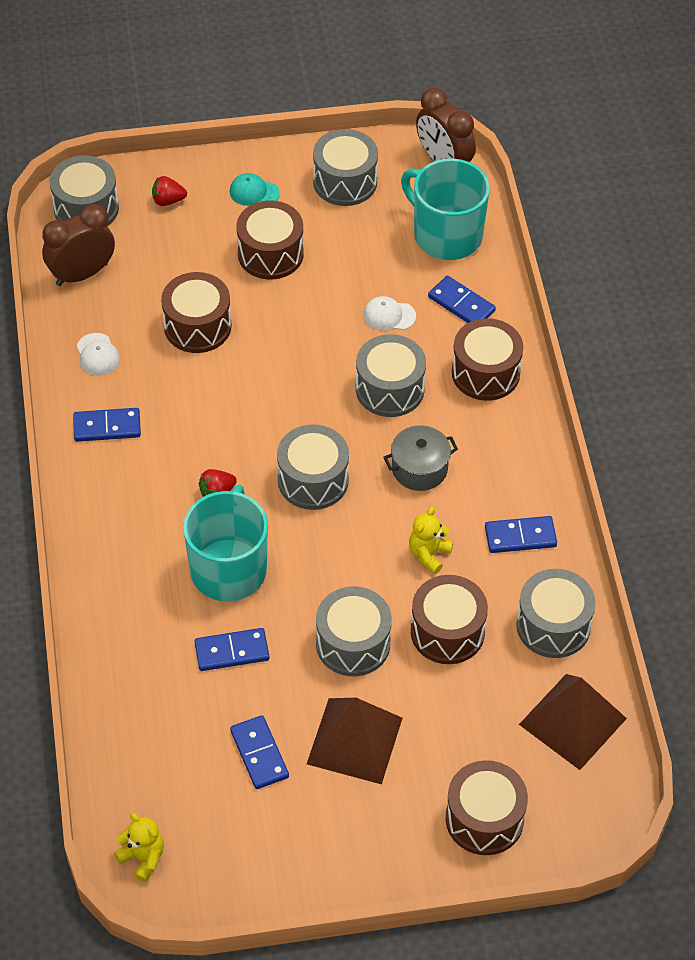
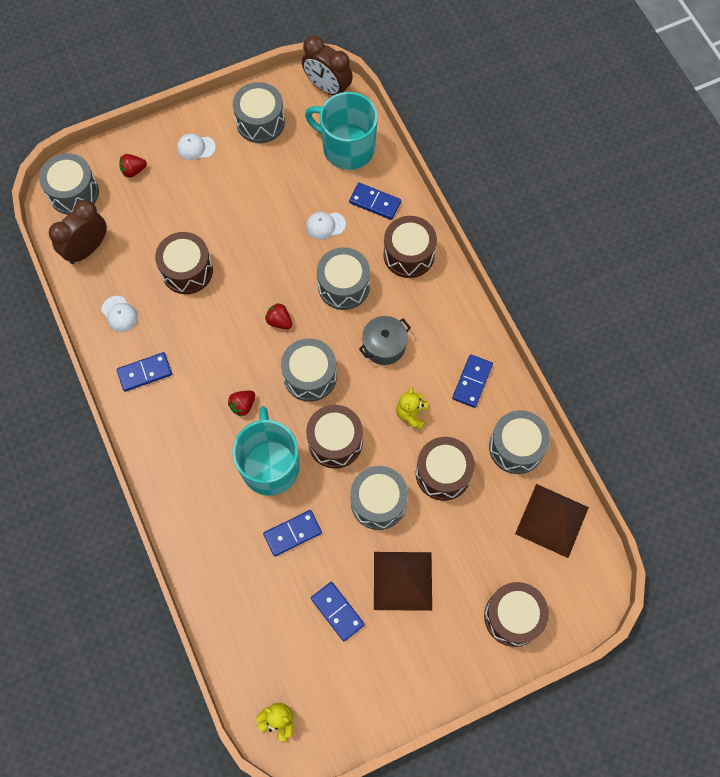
camera: 15 degrees left, 15 degrees up
(254, 192) = (196, 148): turquoise cap -> white cap
(270, 254) = (223, 196): brown drum -> brown drum (335, 442)
(294, 409) = (279, 321): none -> red strawberry
(520, 537) = (472, 382): blue domino -> blue domino turned 45 degrees counterclockwise

